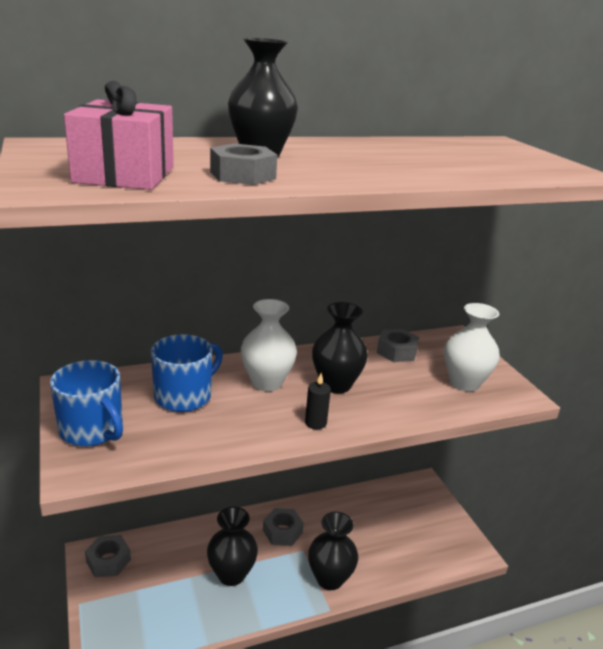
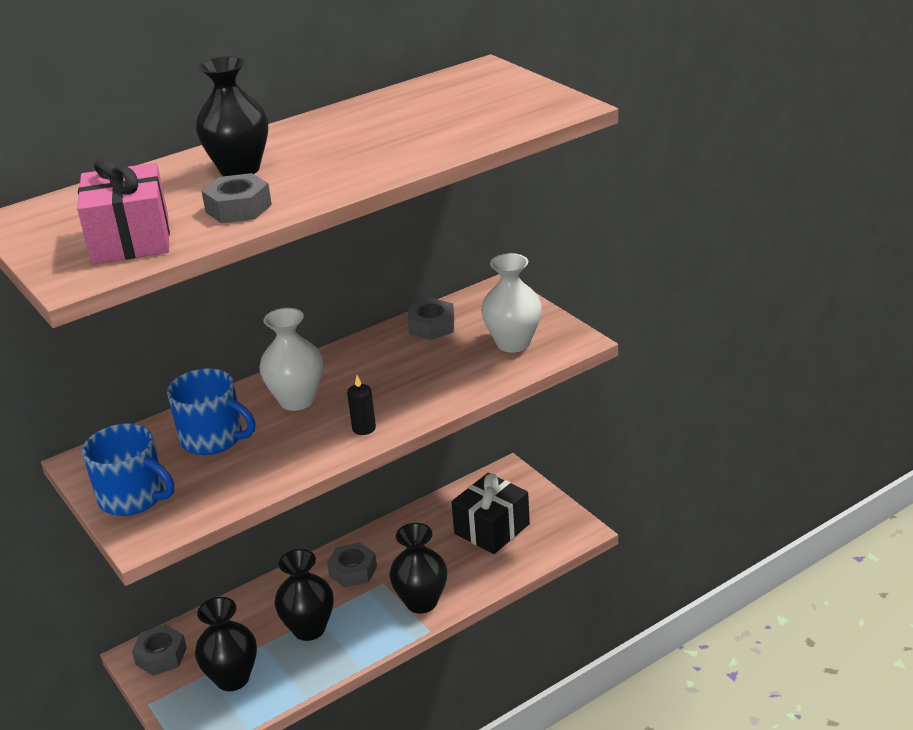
camera: 10 degrees left, 5 degrees up
(184, 396) = (213, 439): blue mug -> blue mug turned 90 degrees clockwise
(336, 384) = (373, 382): black vase -> black vase (232, 678)
(402, 528) = (492, 529): none -> black gift

